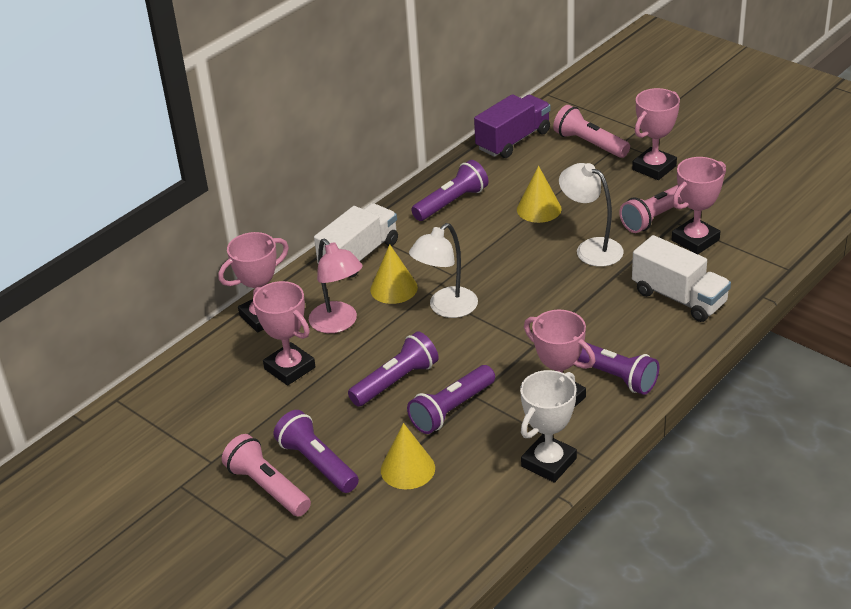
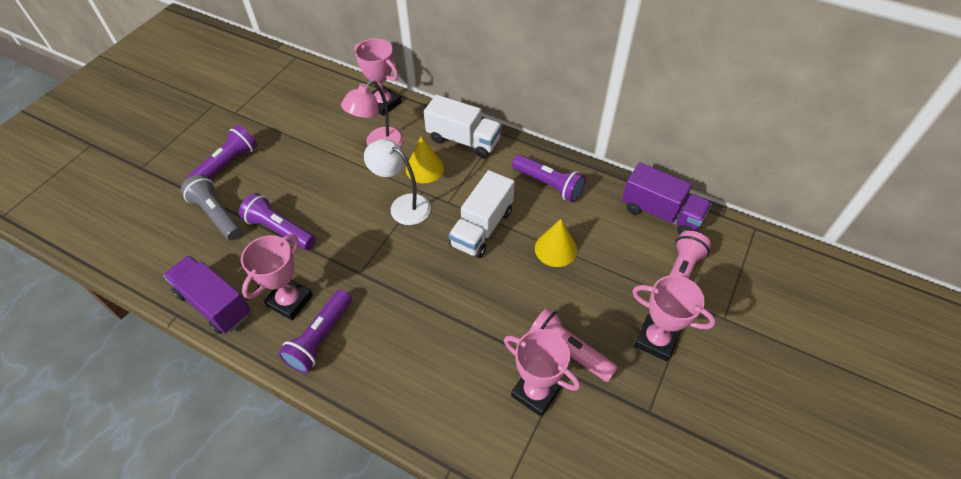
camera: 75 degrees right, 15 degrees up
(268, 487) = (207, 144): pink flashlight -> none
(289, 368) = (327, 129): pink trophy -> none
(396, 381) = (313, 190): purple flashlight -> none
(407, 469) = (217, 215): yellow cone -> grey flashlight
(548, 462) = (214, 304): white trophy -> purple truck
(591, 248) = (503, 299): white lamp -> none
(679, 298) = (437, 384): white truck -> white truck (482, 228)

